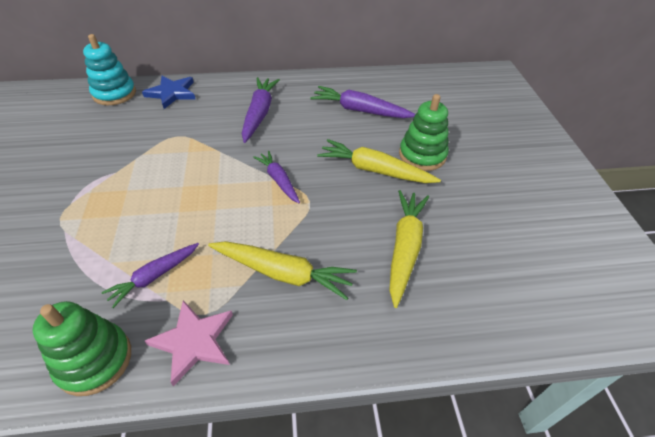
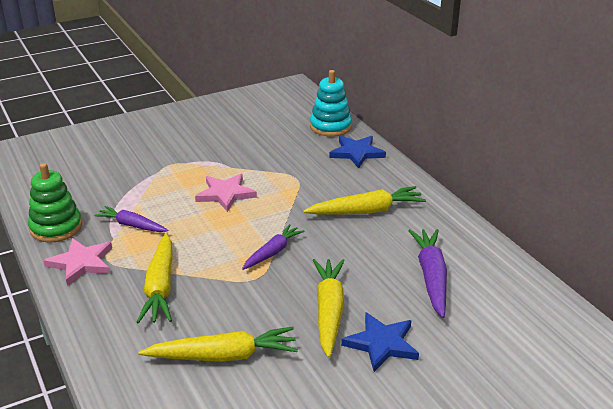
camera: 70 degrees right, 15 degrees down
(161, 187) = (225, 194): none -> pink star
(259, 114) = (366, 211): purple carrot -> yellow carrot
(422, 155) = (381, 344): green stacking toy -> blue star

